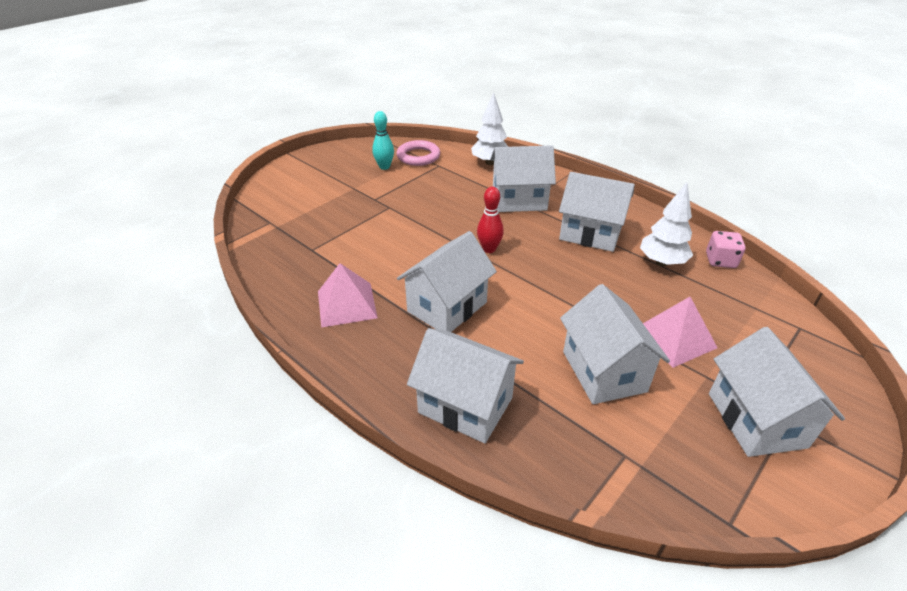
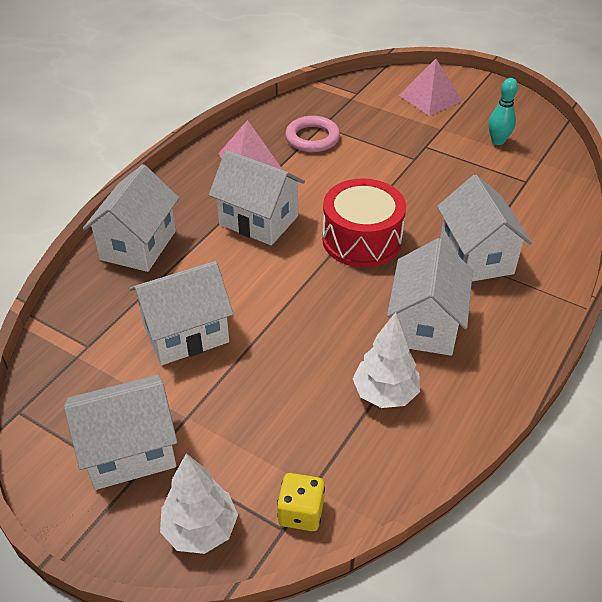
camera: 80 degrees right, 5 degrees up
(418, 156) = (538, 162): pink ring -> pink ring (312, 138)
(489, 249) = (362, 239): red bowling pin -> red drum
(490, 162) = (559, 223): white tree -> white tree (200, 529)
(674, 338) = (242, 394): pink pyramid -> pink pyramid (430, 98)
(720, 260) = (409, 461): pink dice -> none
(782, 317) = (301, 512): none -> yellow dice

